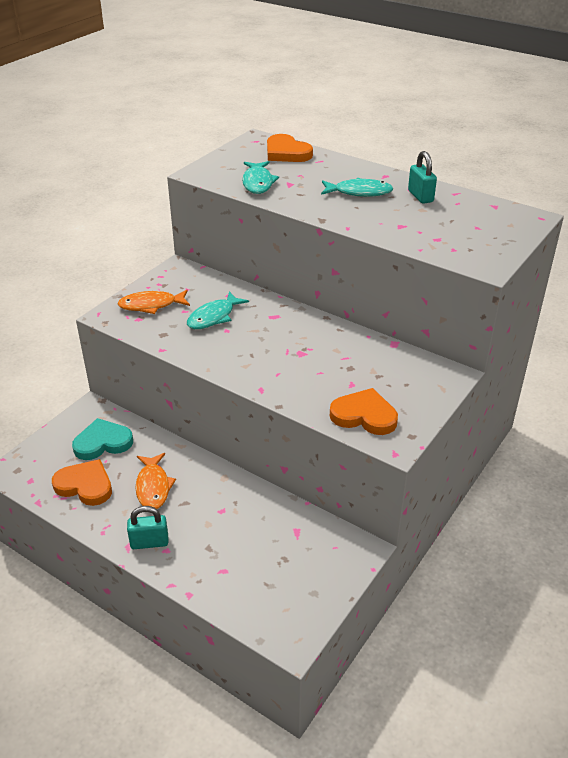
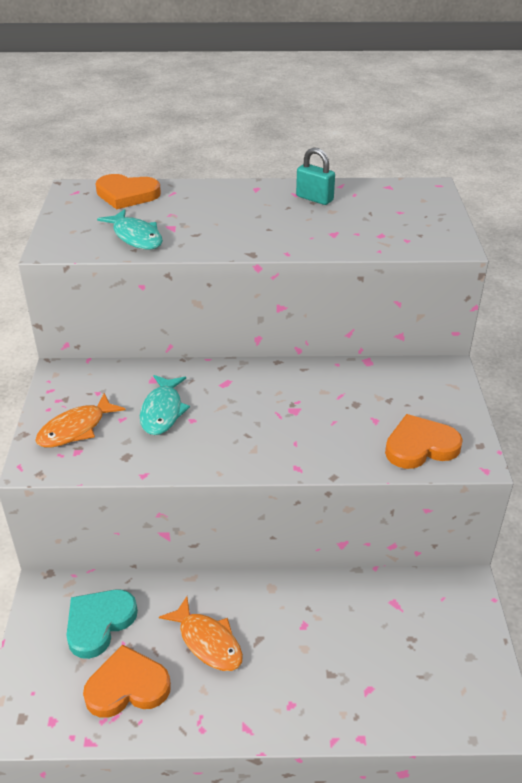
camera: 35 degrees left, 0 degrees up
(149, 542) = (265, 708): turquoise padlock -> none
(359, 192) = (253, 213): turquoise fish -> none

